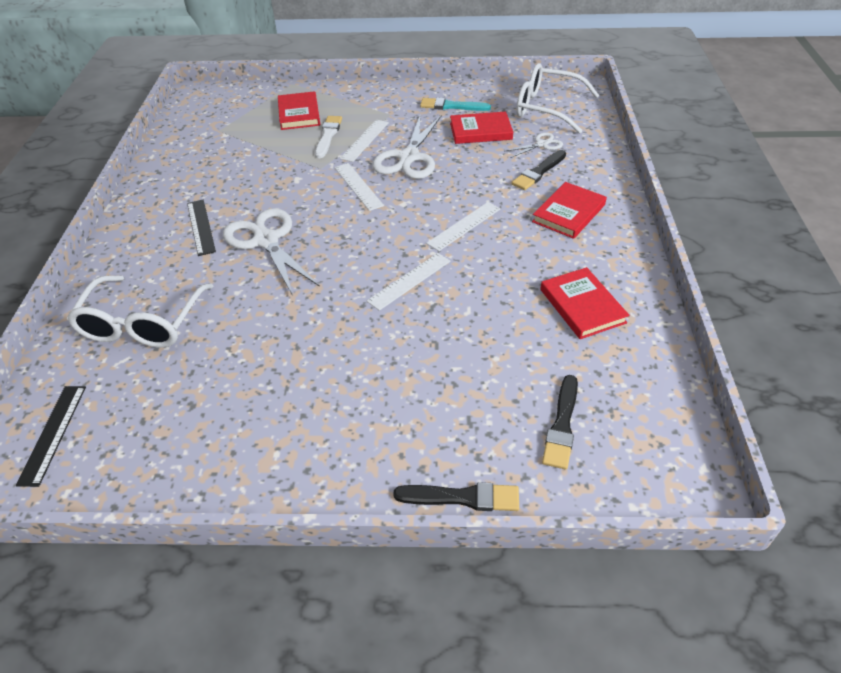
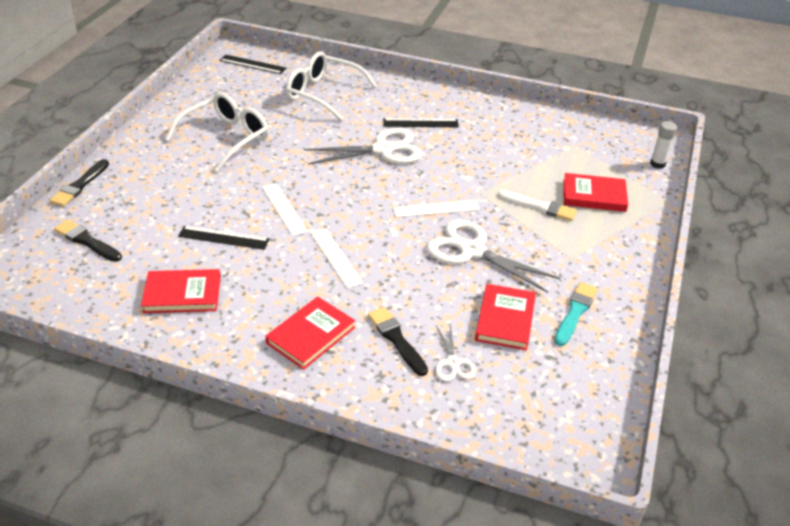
camera: 105 degrees right, 5 degrees down
(237, 91) = (657, 164): none -> white glue stick
(365, 140) = (520, 229): white ruler -> none
(482, 309) = (223, 238): none -> black ruler
(546, 108) = (542, 401): white glasses -> white glasses (226, 138)
(569, 213) = (311, 335): red book -> red book turned 75 degrees clockwise

